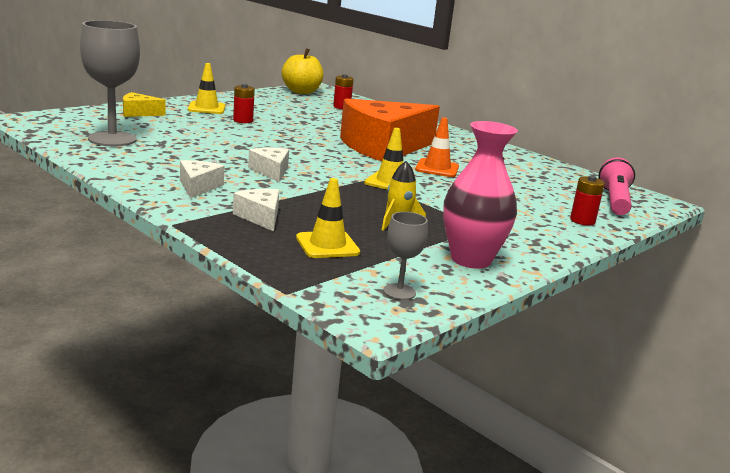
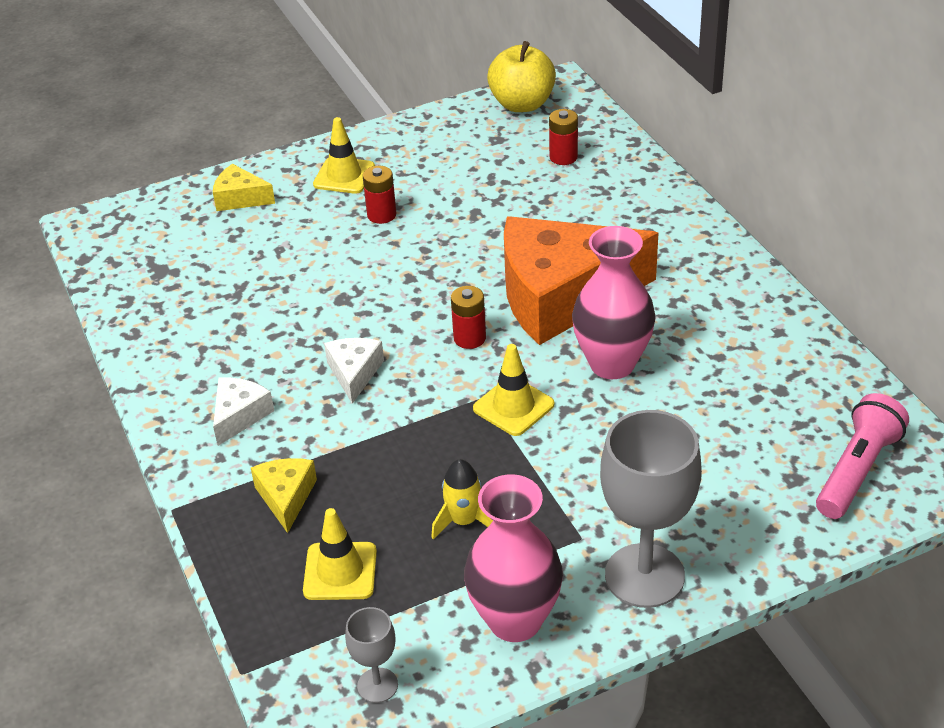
camera: 25 degrees right, 20 degrees up
(112, 139) = (177, 281): grey goblet -> grey goblet (644, 576)
(260, 217) = (286, 497): white cheese -> yellow cheese
(437, 168) = (612, 364): orange traffic cone -> pink vase
(582, 221) = (756, 528): red battery -> red battery (469, 338)

